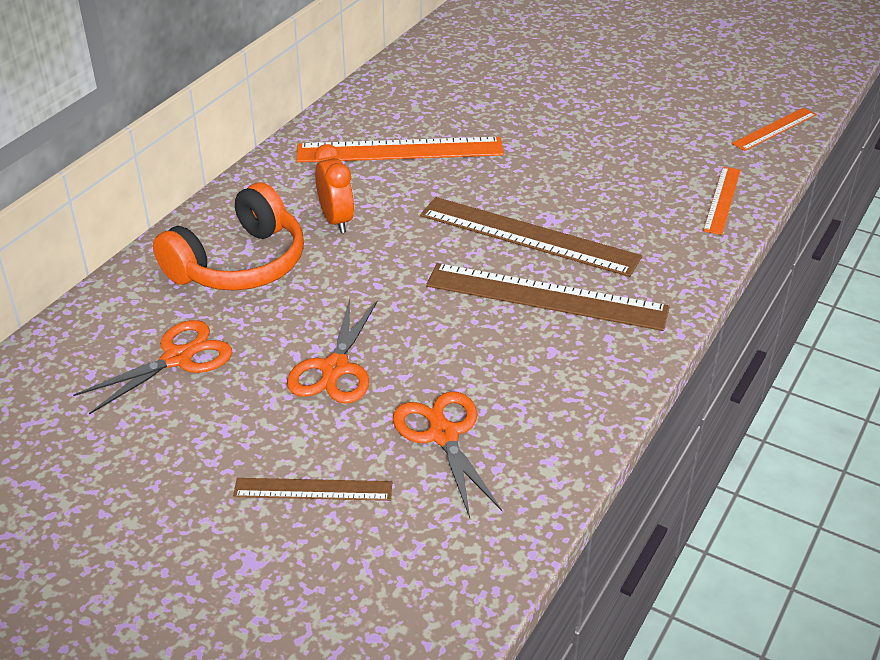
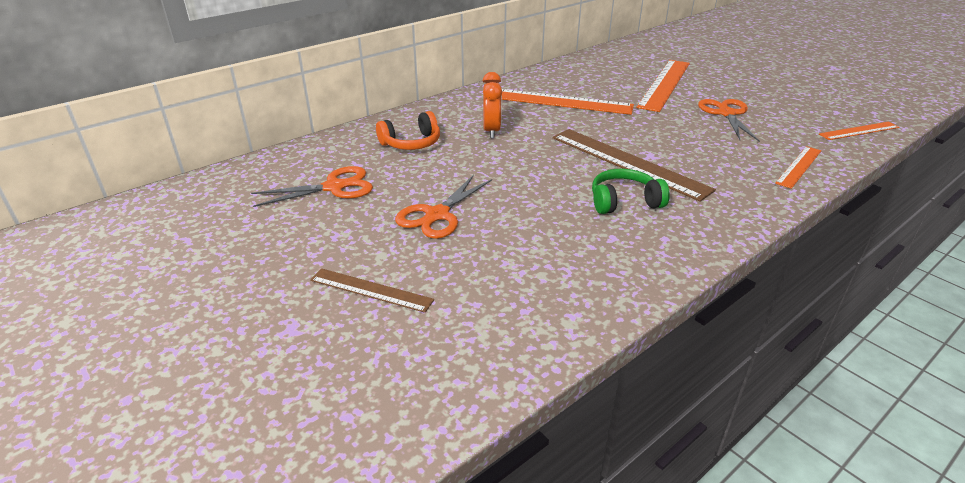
camera: 20 degrees right, 5 degrees down
(239, 264) = (411, 143): orange headphones -> orange headphones, size x0.62
(443, 434) = (493, 276): orange scissors -> orange scissors (726, 113)
(526, 92) = (664, 84): none -> orange ruler
(546, 297) = (624, 202): brown ruler -> green headphones

